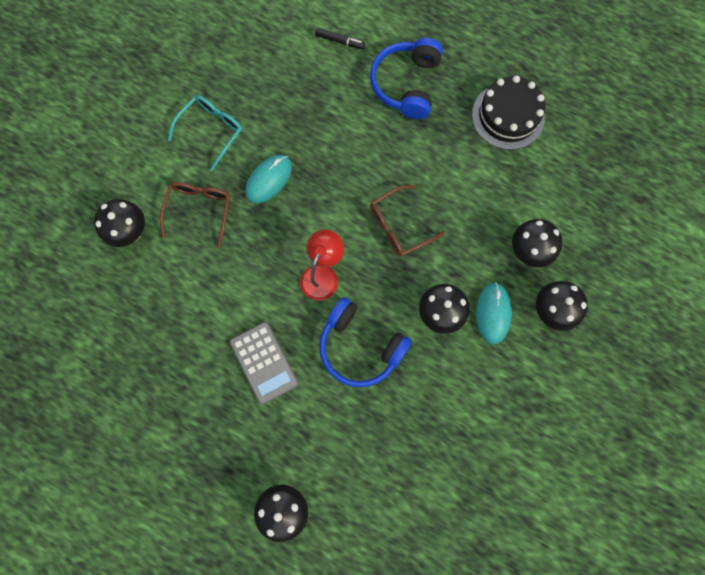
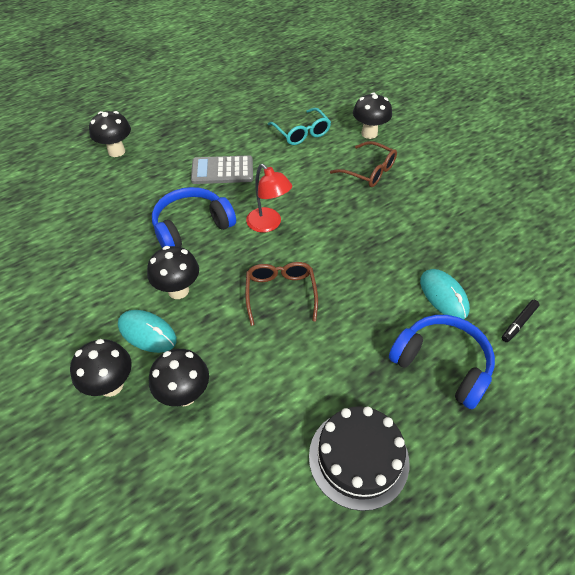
camera: 115 degrees right, 25 degrees down
(211, 131) = (442, 197): turquoise glasses -> turquoise glasses (301, 133)
(269, 179) = (376, 219): turquoise mouse -> turquoise mouse (443, 295)

